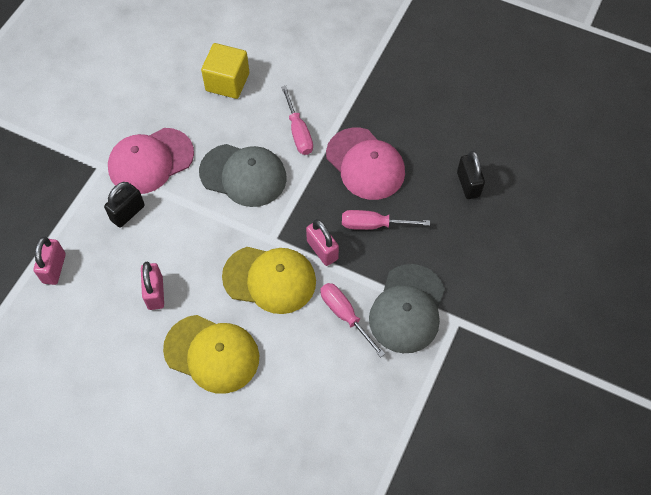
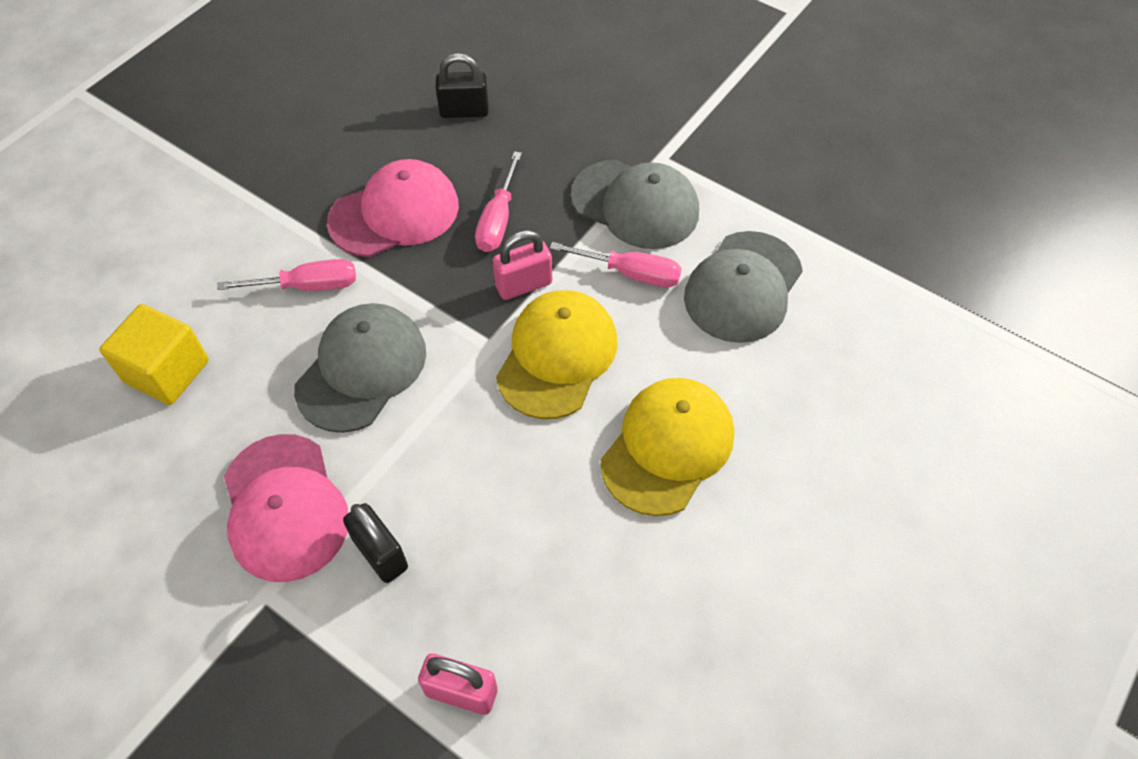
camera: 80 degrees left, 5 degrees down
(155, 293) = (547, 521): pink padlock -> none
(344, 314) = (631, 274): pink screwdriver -> pink screwdriver turned 135 degrees counterclockwise
(347, 389) = (743, 287): none -> grey cap

